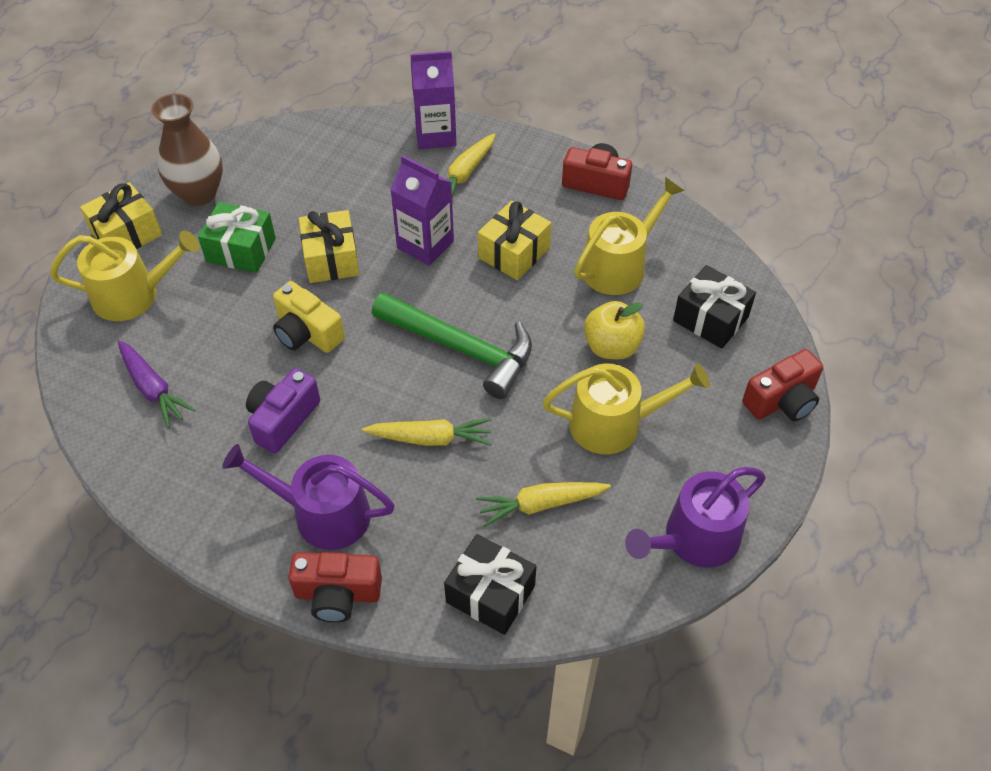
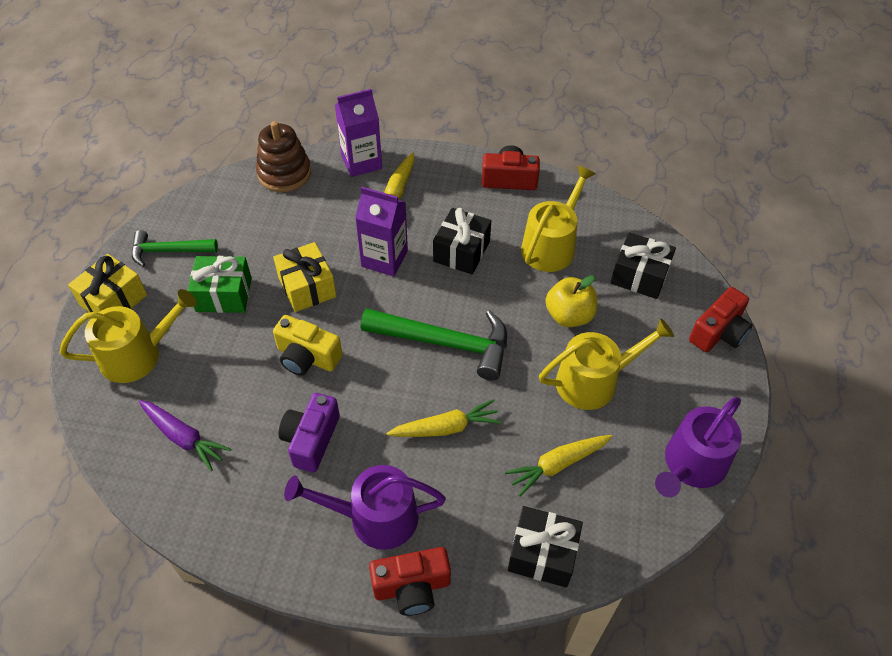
camera: 15 degrees left, 0 degrees up
(199, 193) = (169, 251): brown vase -> green hammer
(347, 132) = (284, 173): none -> brown stacking toy
(514, 253) = (461, 251): yellow gift -> black gift

